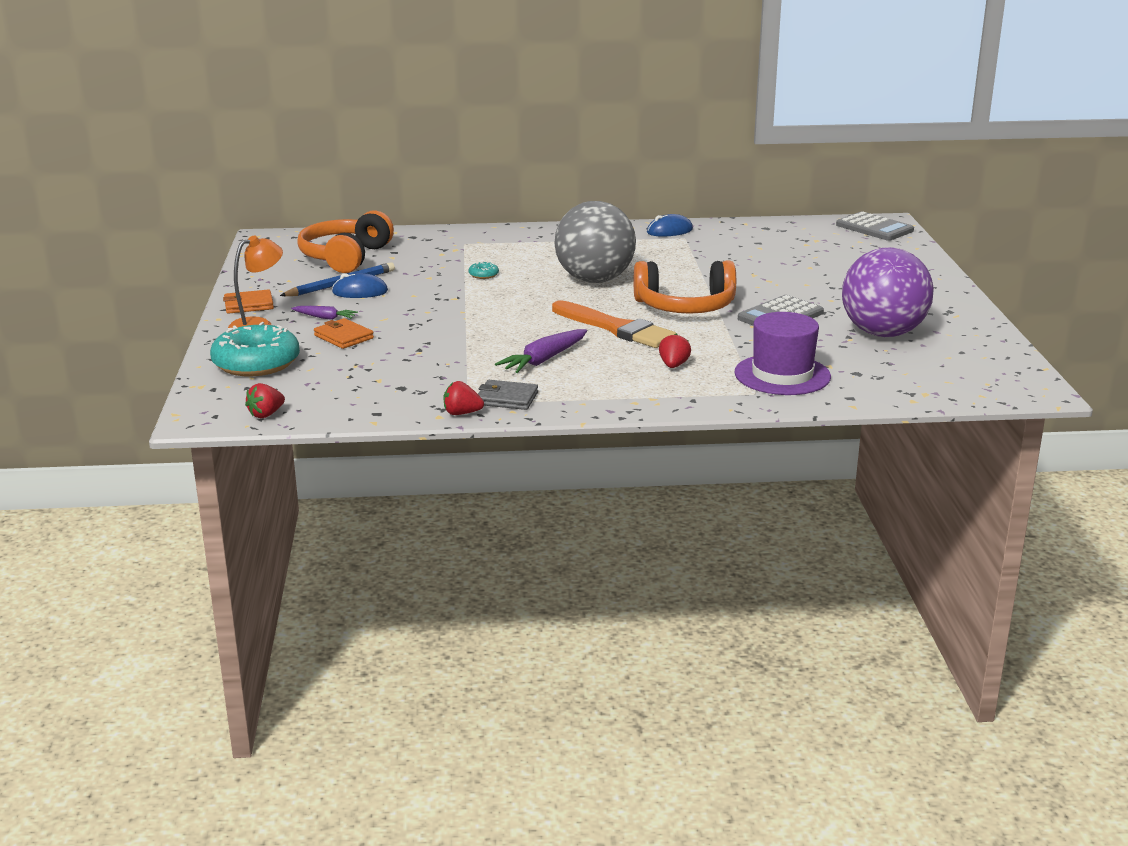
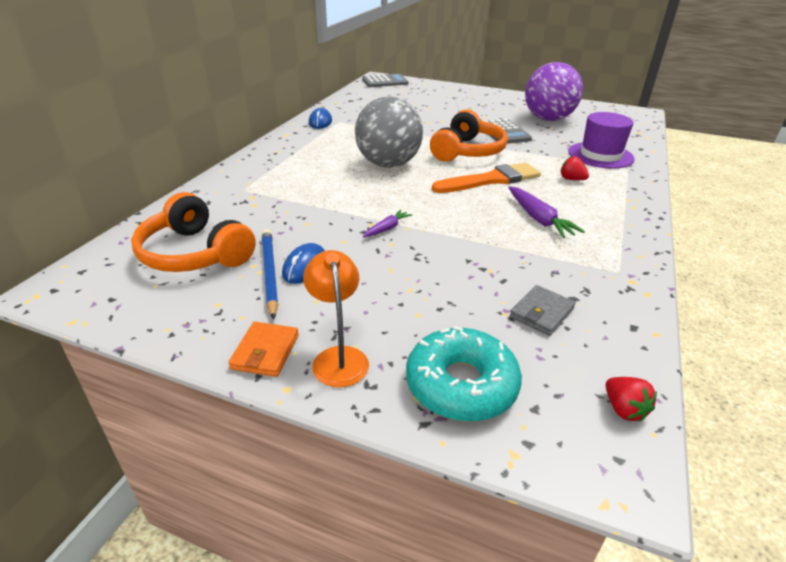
camera: 65 degrees left, 10 degrees up
(325, 318) = (357, 304): purple carrot -> purple carrot (387, 228)
(343, 337) = (422, 304): orange wallet -> none
(462, 413) = (643, 280): red strawberry -> none
(483, 275) = (330, 199): turquoise donut -> none
(507, 398) = (614, 252): grey wallet -> grey wallet (541, 313)

